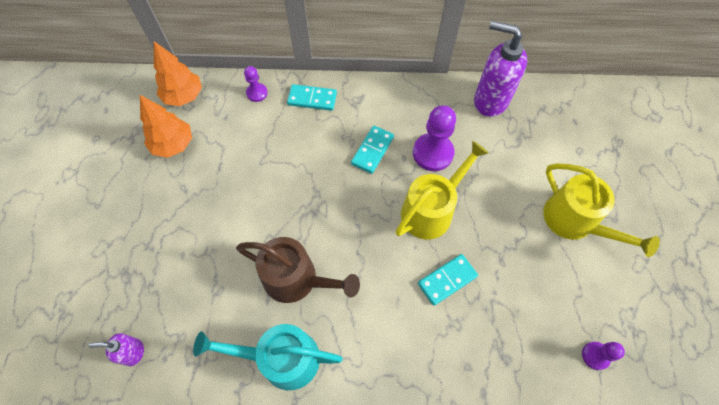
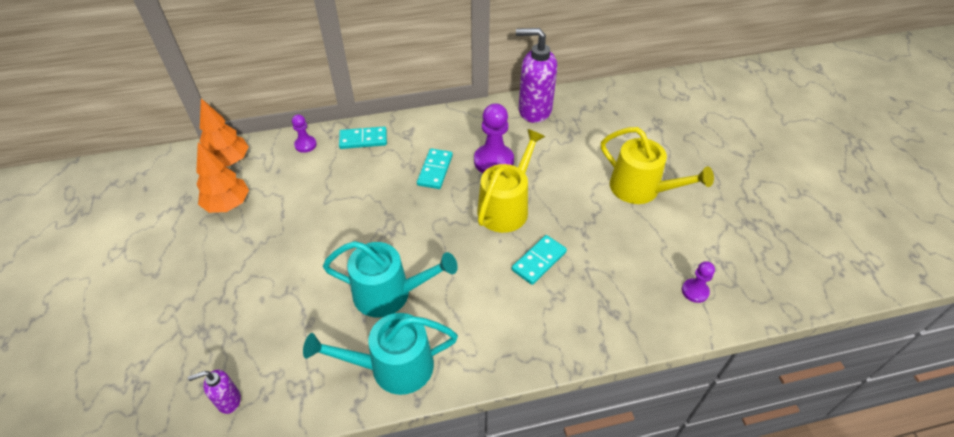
camera: 15 degrees left, 15 degrees down
(296, 279) = (389, 293): brown watering can -> turquoise watering can

